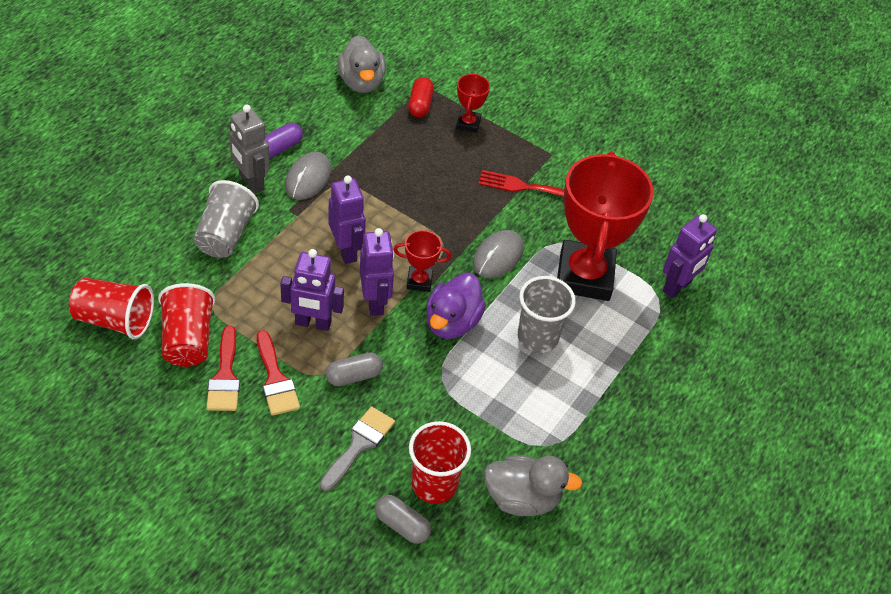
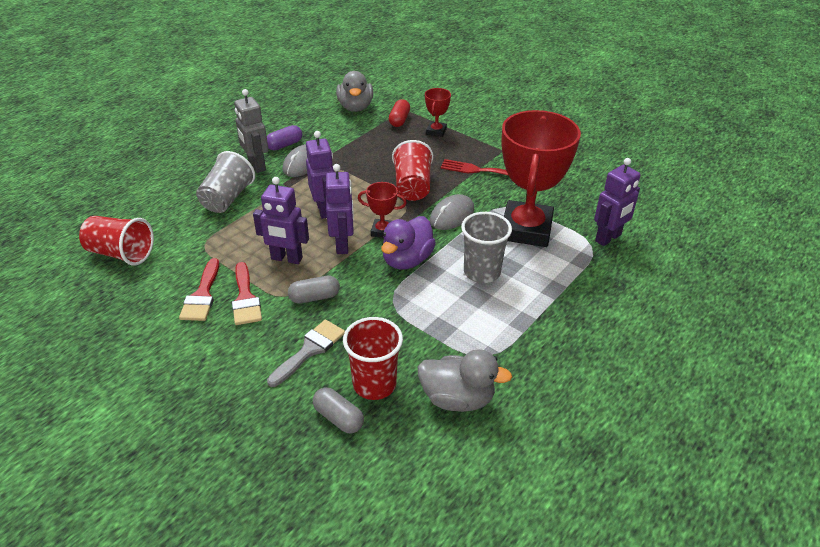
camera: 10 degrees right, 10 degrees down
(188, 339) = (178, 268): red cup -> red cup (412, 186)

